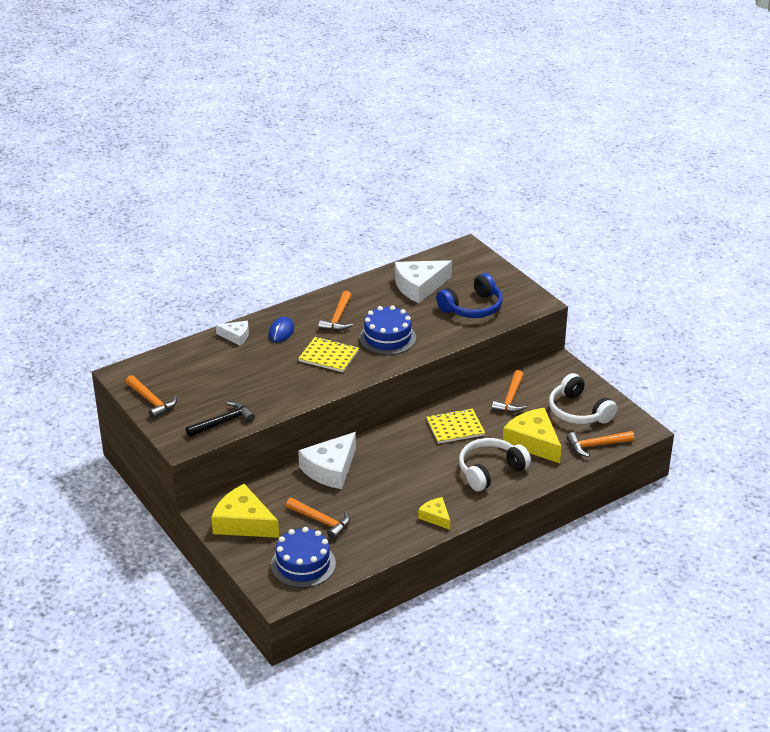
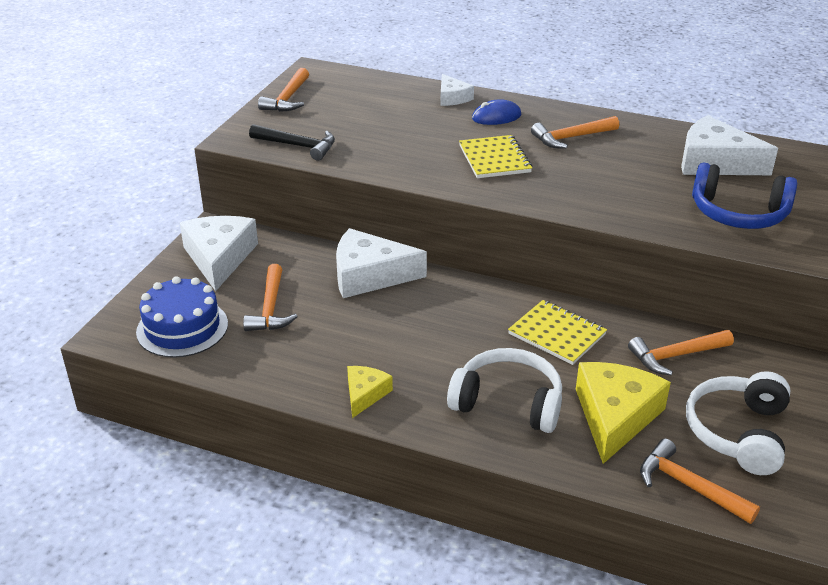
camera: 55 degrees right, 0 degrees up
(243, 522) = (219, 258): yellow cheese -> white cheese
(387, 338) = (584, 181): blue cake -> none

